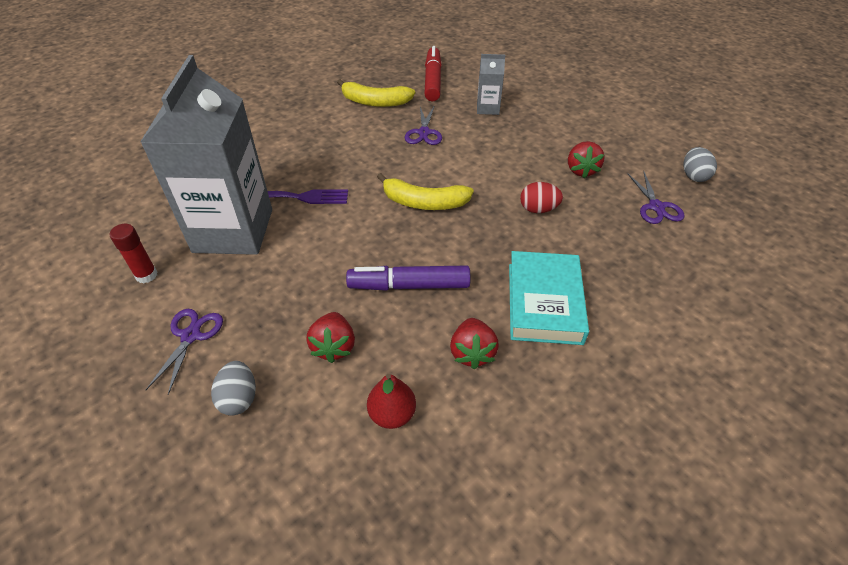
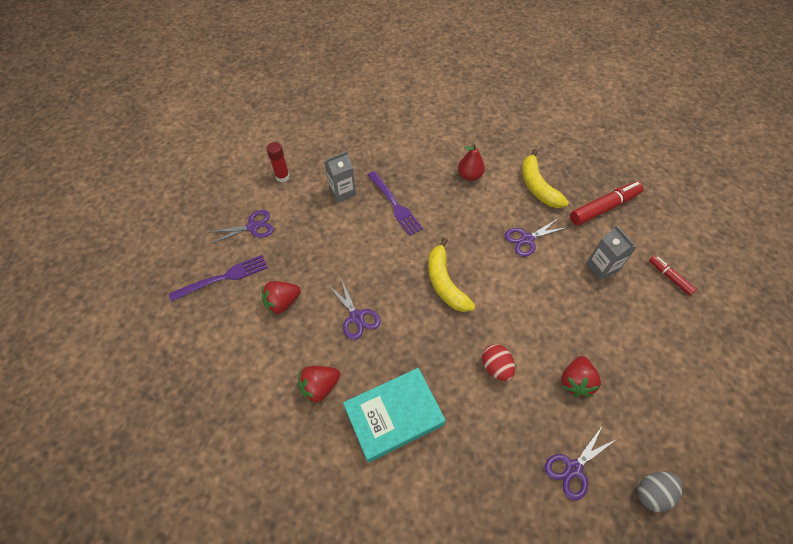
camera: 60 degrees right, 10 degrees up
(233, 230) = (342, 192): grey carton -> grey carton, size x0.43
(239, 398) = (224, 277): grey egg -> purple fork
(392, 414) = (249, 363): red pear -> red pear (469, 176)
(409, 285) = (356, 317): purple marker -> purple scissors
(524, 83) = (669, 277): none -> red marker
(581, 170) = (575, 381): red strawberry -> red strawberry turned 45 degrees counterclockwise

